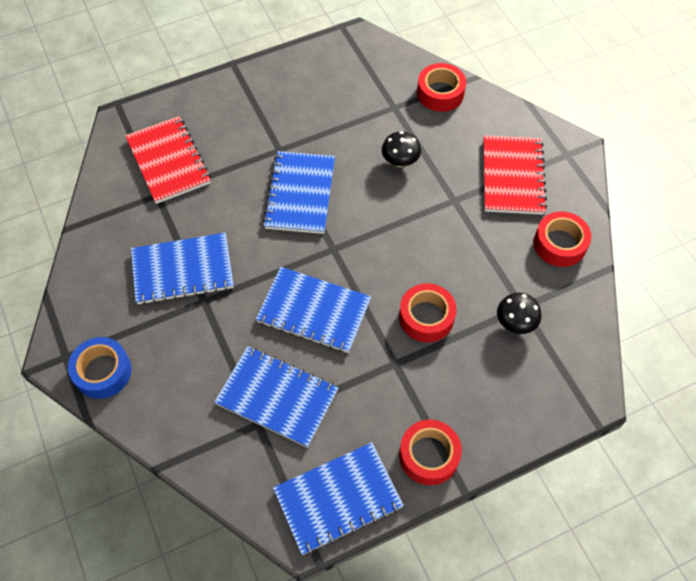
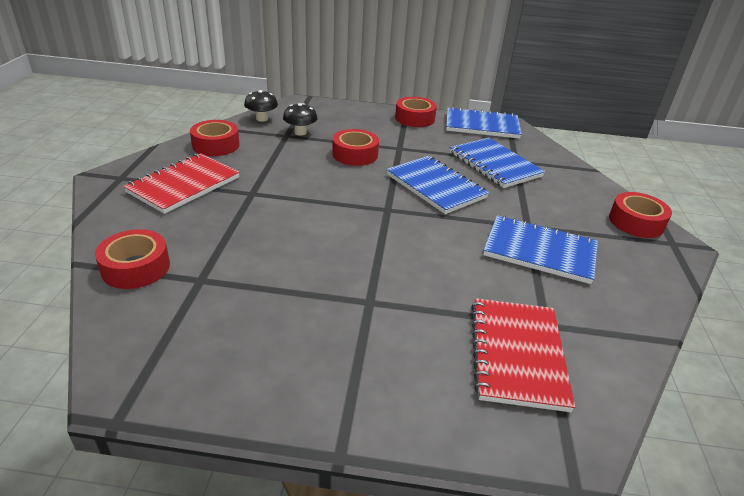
camera: 150 degrees left, 25 degrees down
(103, 372) = (636, 222): blue tape -> red tape
(300, 194) = (382, 254): blue notebook -> none
(400, 161) = (258, 235): black mushroom -> black mushroom (262, 119)

